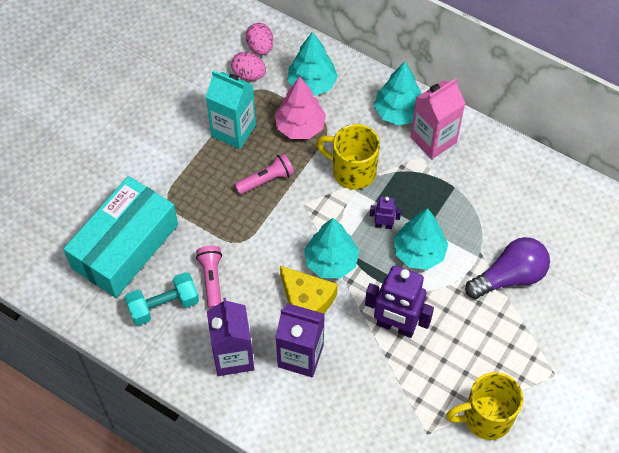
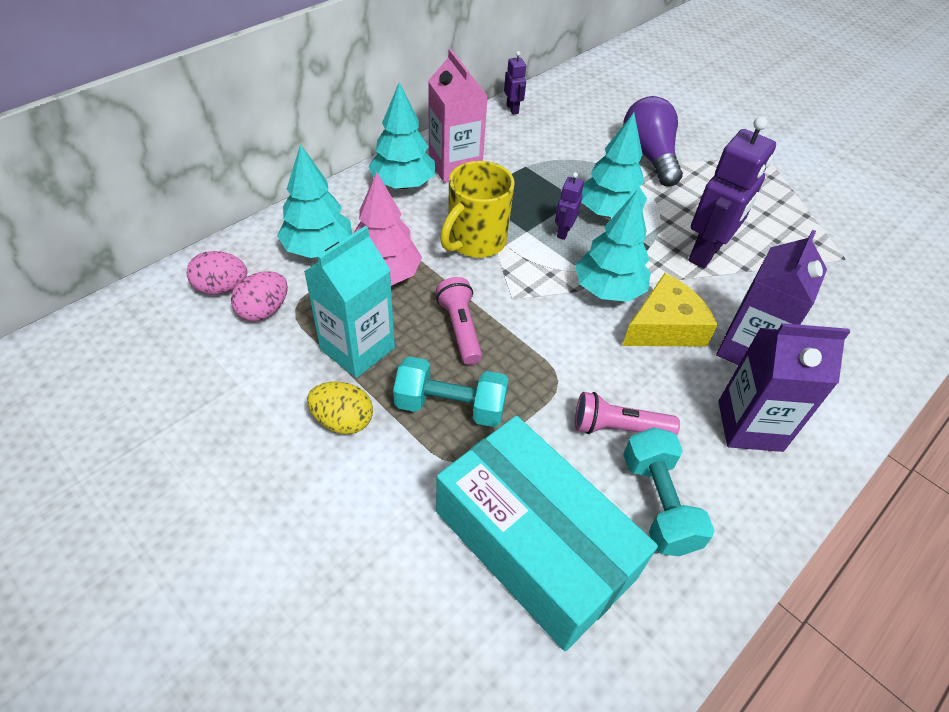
camera: 80 degrees left, 10 degrees down
(180, 139) = (343, 421): none -> yellow egg
(204, 188) = (450, 406): none -> turquoise dumbbell
(485, 417) = (820, 211): yellow mug -> none
(533, 164) = (512, 109): none -> purple robot

